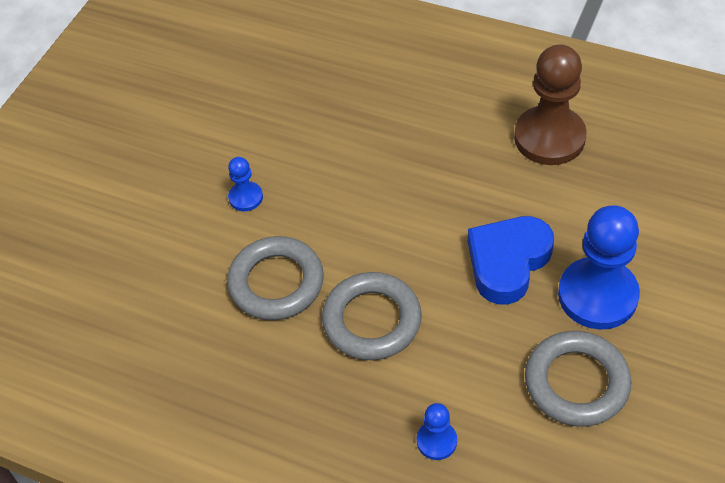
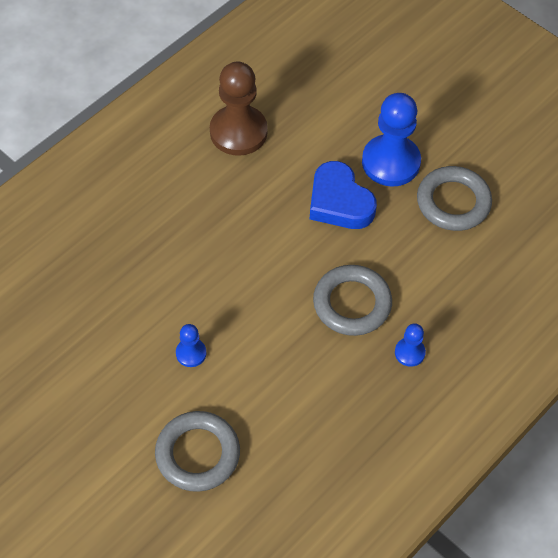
camera: 75 degrees left, 5 degrees up
(276, 283) = (288, 356): grey ring -> grey ring (197, 454)
(436, 441) = (466, 298): blue pawn -> blue pawn (409, 353)

